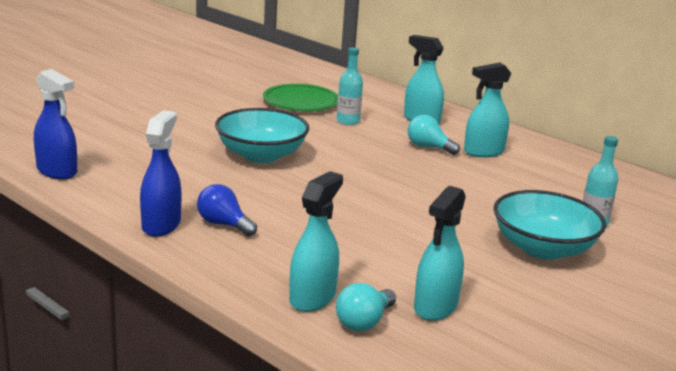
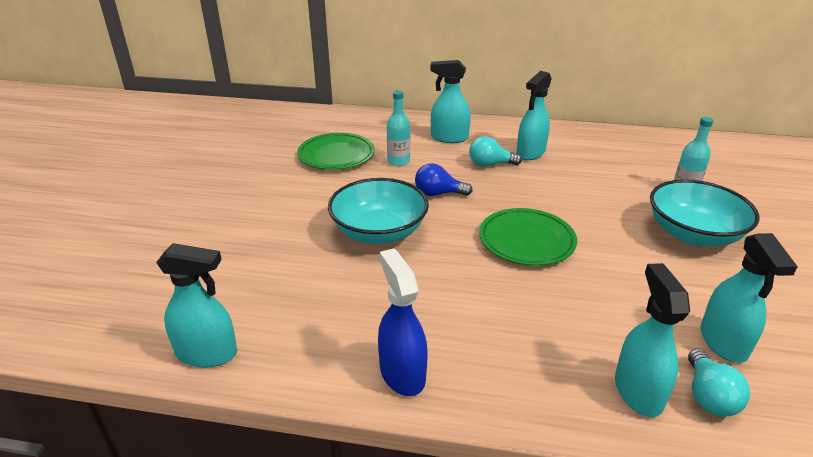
camera: 30 degrees left, 10 degrees up
(57, 171) = (207, 353): blue spray bottle -> turquoise spray bottle
(224, 224) = (455, 339): blue light bulb -> blue light bulb (438, 194)
(374, 199) = (526, 241): none -> green plate

